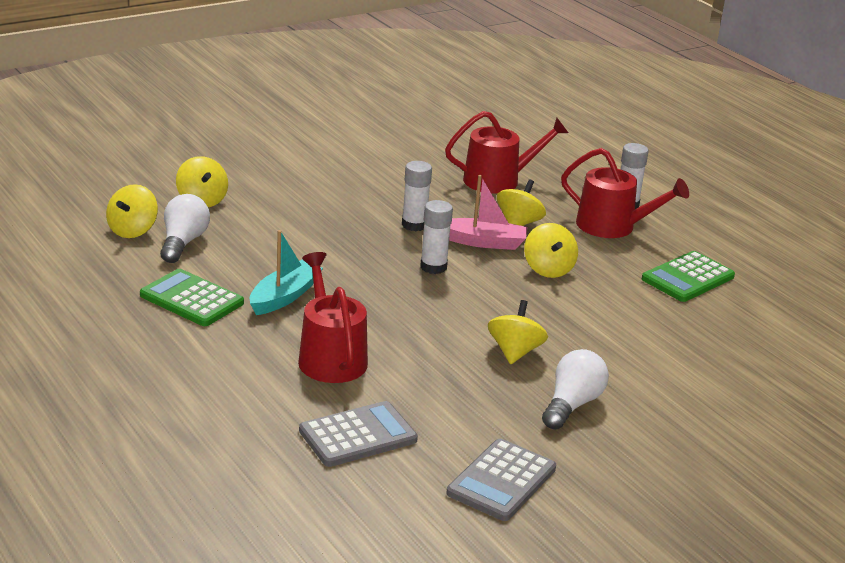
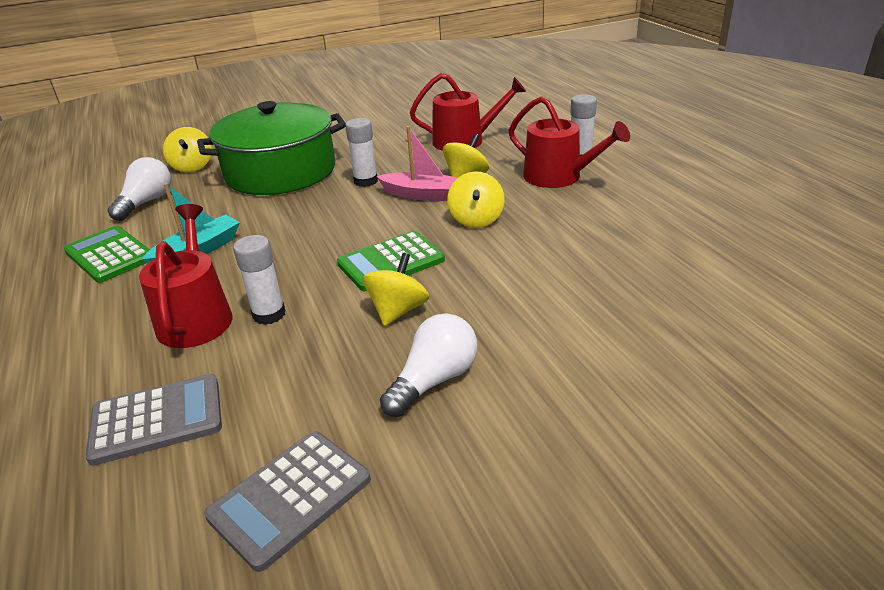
camera: 15 degrees right, 5 degrees up
(132, 230) = (113, 193): yellow spinning top -> none
(311, 210) = (280, 172): none -> green pot
(433, 267) = (361, 219): white glue stick -> white glue stick (269, 314)
(688, 278) = (623, 225): green calculator -> green calculator (391, 262)

